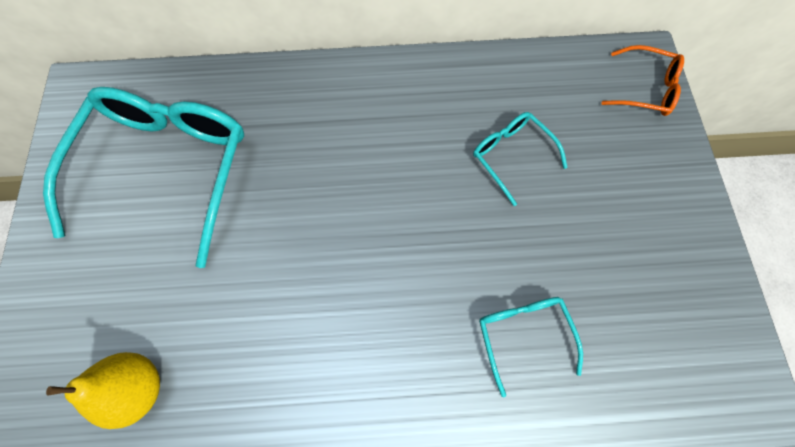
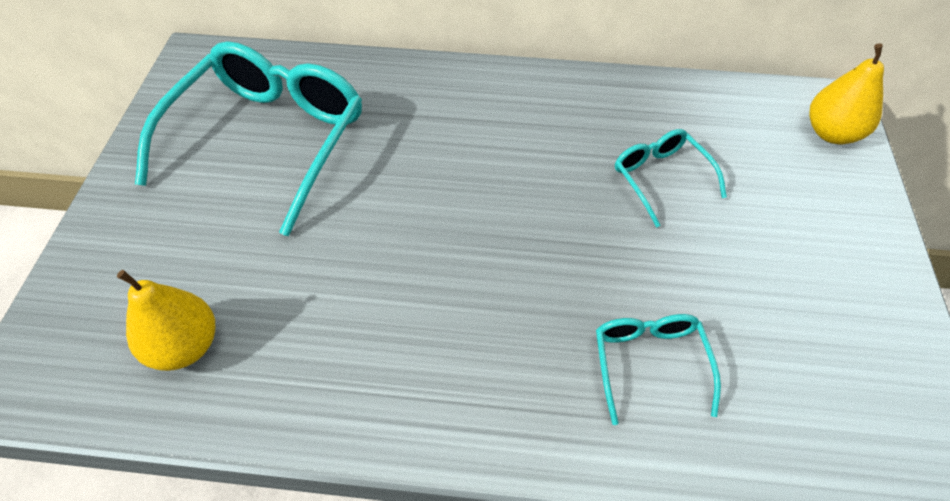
camera: 10 degrees right, 15 degrees down
(645, 89) = (832, 133): orange glasses -> yellow pear

